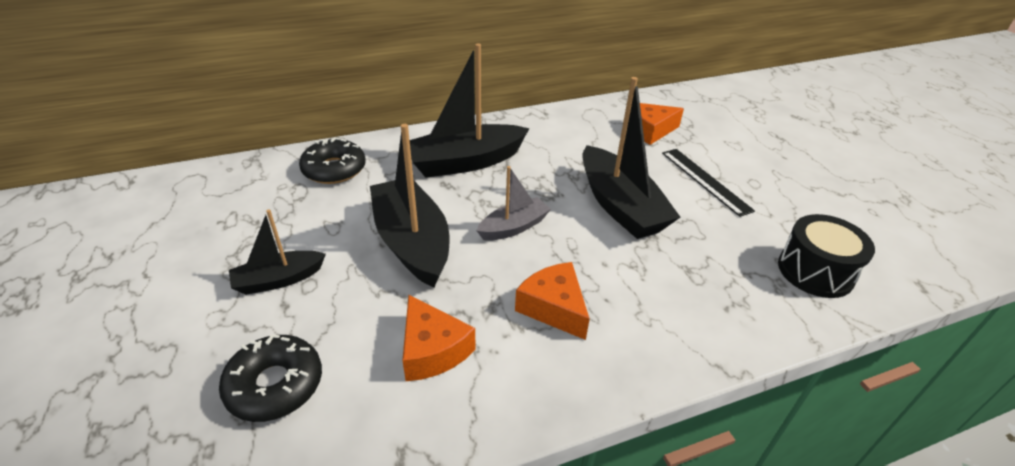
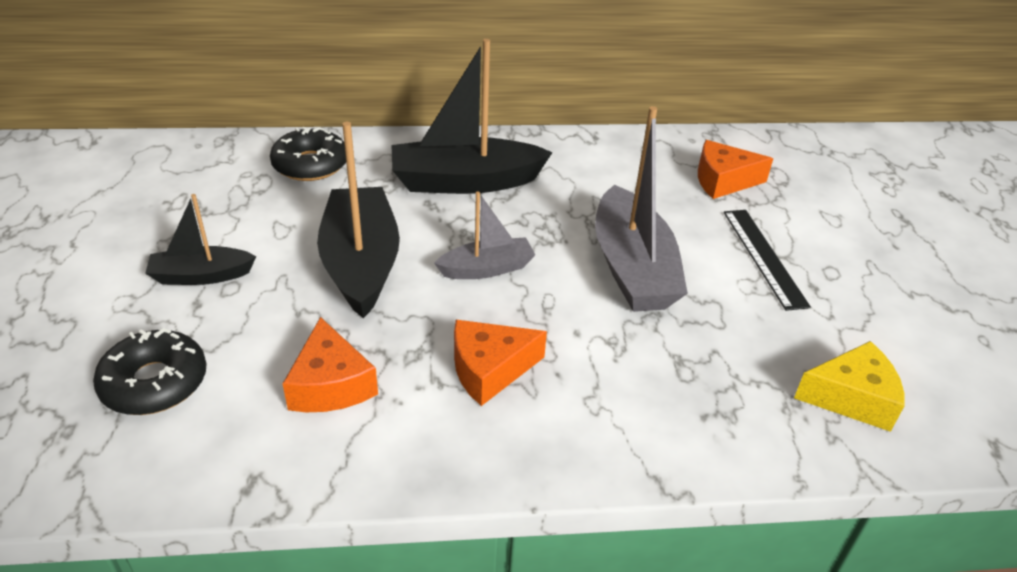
camera: 15 degrees right, 0 degrees up
(554, 308) = (489, 369): orange cheese -> orange cheese turned 90 degrees counterclockwise
(620, 206) = (632, 268): black boat -> grey boat
(815, 271) = (851, 398): black drum -> yellow cheese

